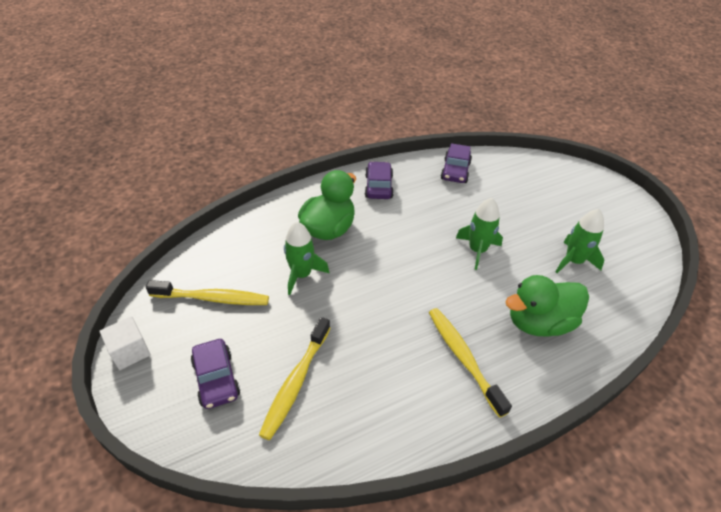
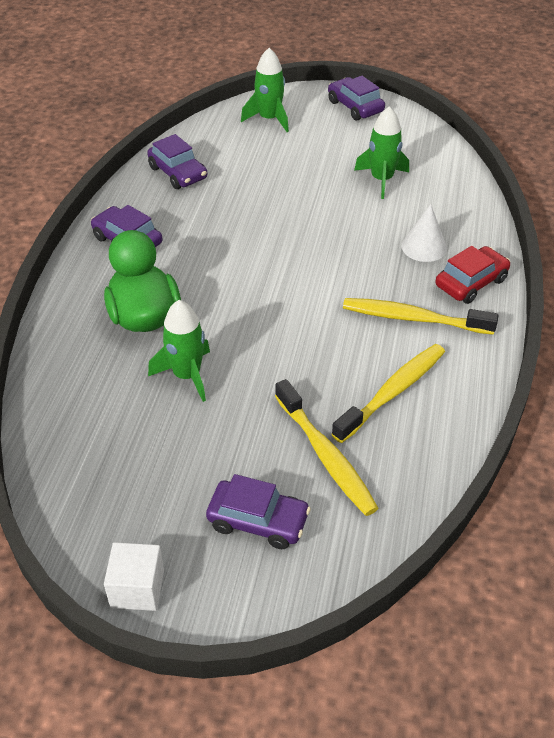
camera: 50 degrees left, 0 degrees up
(213, 298) = (137, 471): yellow toothbrush -> yellow toothbrush (393, 392)
(477, 250) = (302, 229): green rocket -> green rocket (269, 119)
(536, 372) = (471, 283): none -> red car
(539, 322) = (424, 247): green duck -> white cone
(624, 206) = (355, 106): none -> purple car

